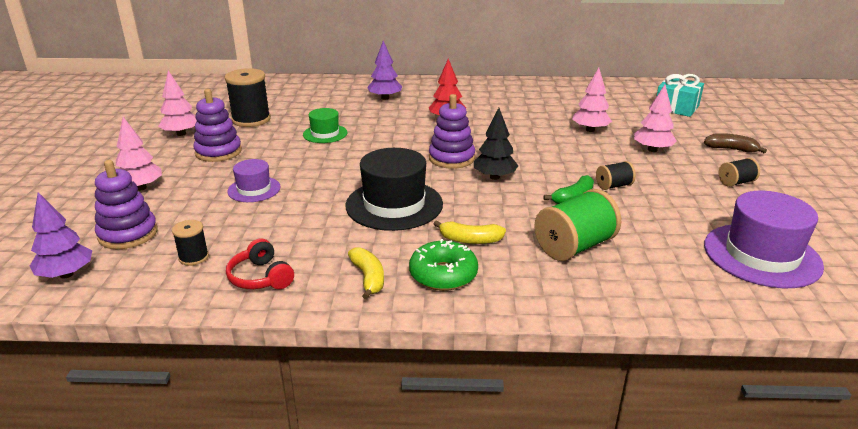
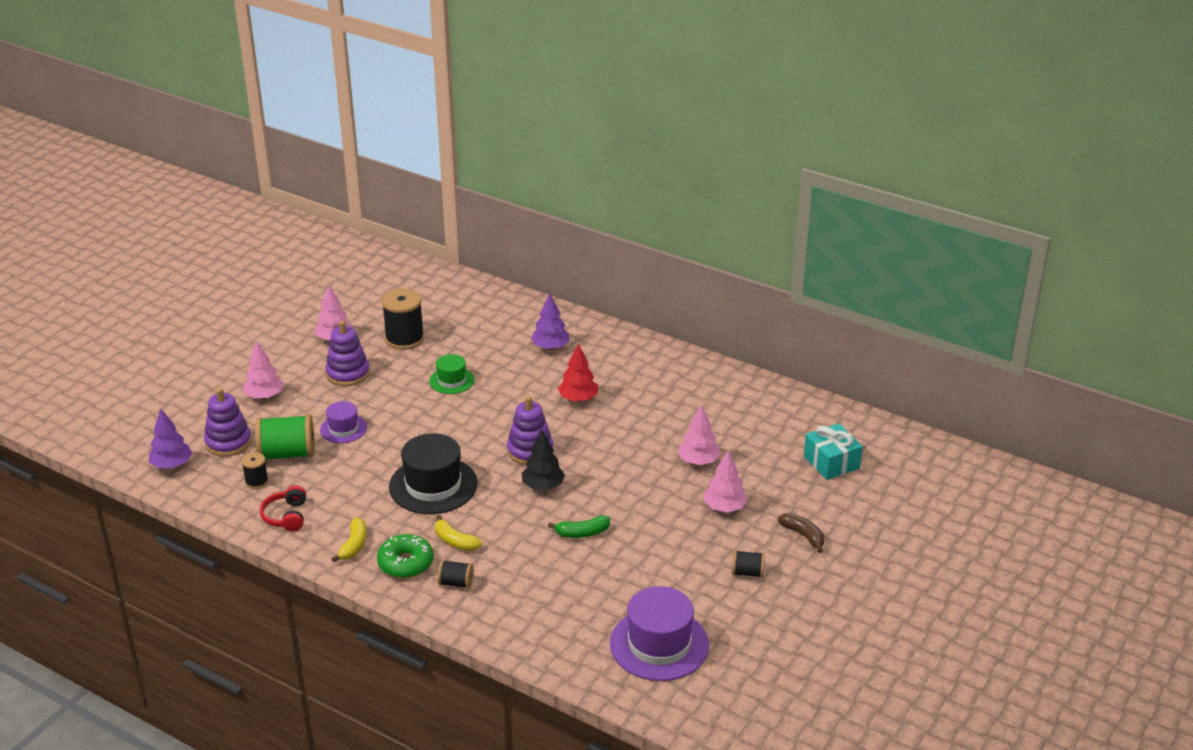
camera: 30 degrees right, 5 degrees up
(574, 246) = (525, 578): green spool -> green spool (287, 454)
(613, 186) = (632, 534): black spool -> black spool (456, 583)

